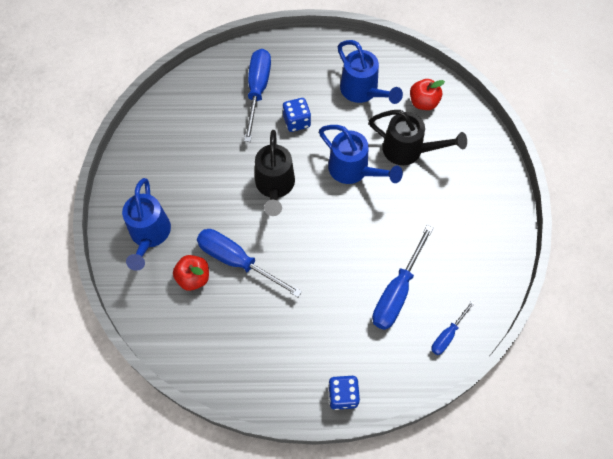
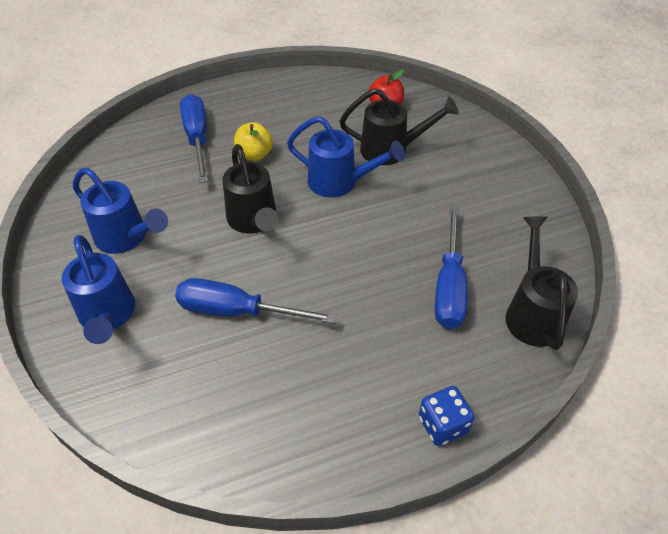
camera: 20 degrees left, 15 degrees down
(193, 278) = (185, 347): red apple -> none
(297, 121) = (254, 155): blue dice -> yellow apple
(363, 91) = (316, 112): blue watering can -> blue watering can (126, 238)
(447, 335) = (532, 313): blue screwdriver -> black watering can

